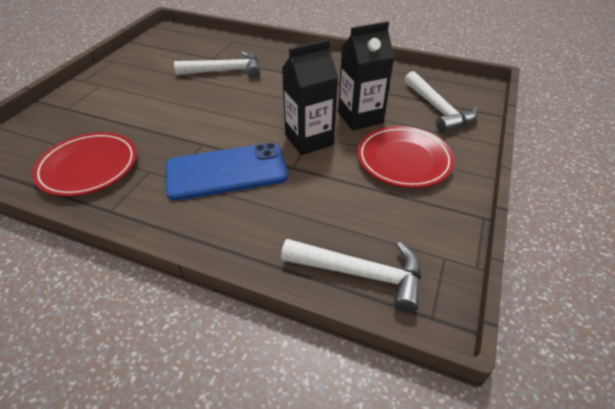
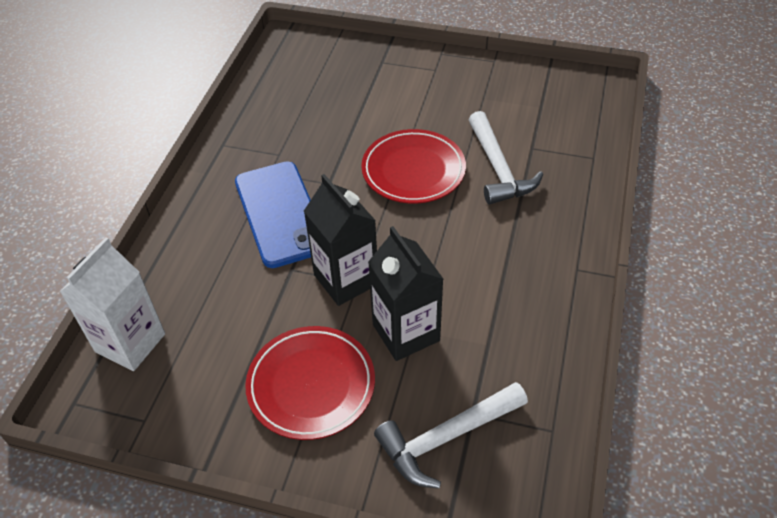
camera: 85 degrees right, 5 degrees up
(88, 167) = (283, 111): red plate -> red plate (413, 170)
(360, 274) = (130, 343): white hammer -> white carton

